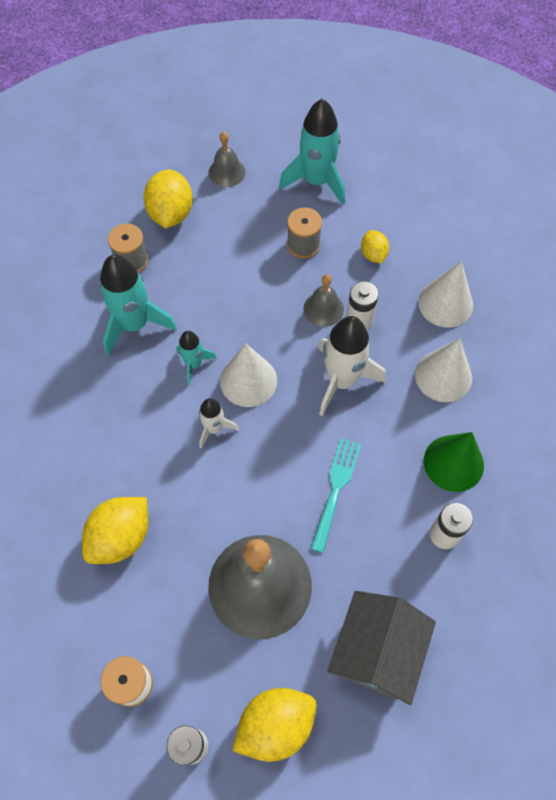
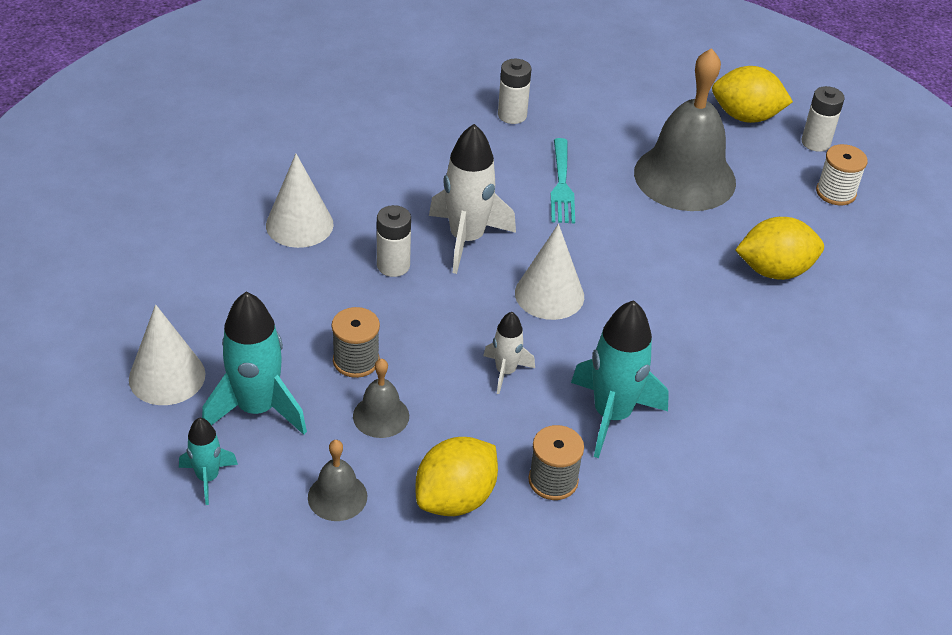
camera: 140 degrees left, 20 degrees down
(194, 364) = (586, 341): turquoise rocket -> turquoise rocket (208, 478)
(214, 428) = (619, 284): white rocket -> white rocket (505, 372)
(323, 309) = (411, 296): grey bell -> grey bell (381, 416)
(335, 489) = (561, 185): turquoise fork -> turquoise fork turned 60 degrees counterclockwise
(373, 254) = (303, 303): yellow lemon -> none
(377, 651) = (636, 101): grey house -> none
(443, 376) = (378, 185): white cone -> white cone (167, 376)
(453, 463) = (449, 140): green cone -> none

